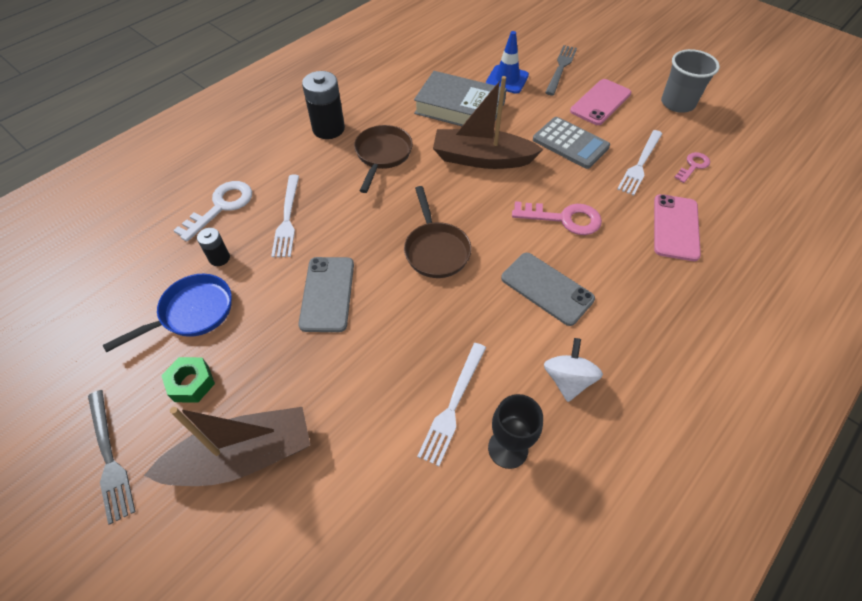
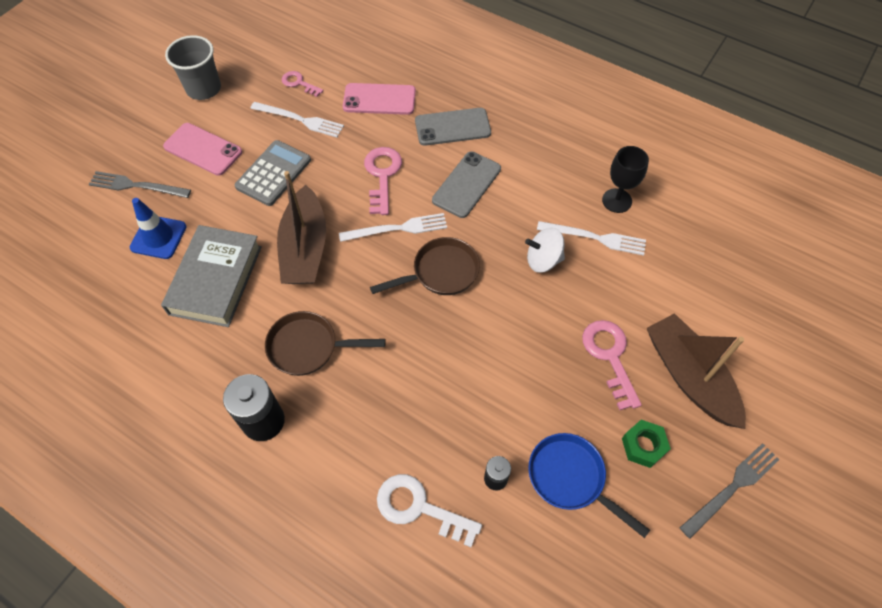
camera: 100 degrees left, 5 degrees up
(287, 218) = (424, 424): white fork -> white fork (397, 228)
(296, 378) = (610, 357): none -> pink key
(327, 294) = (515, 355): grey phone -> grey phone (452, 127)
(567, 380) = (550, 168): white spinning top -> white spinning top (543, 260)

